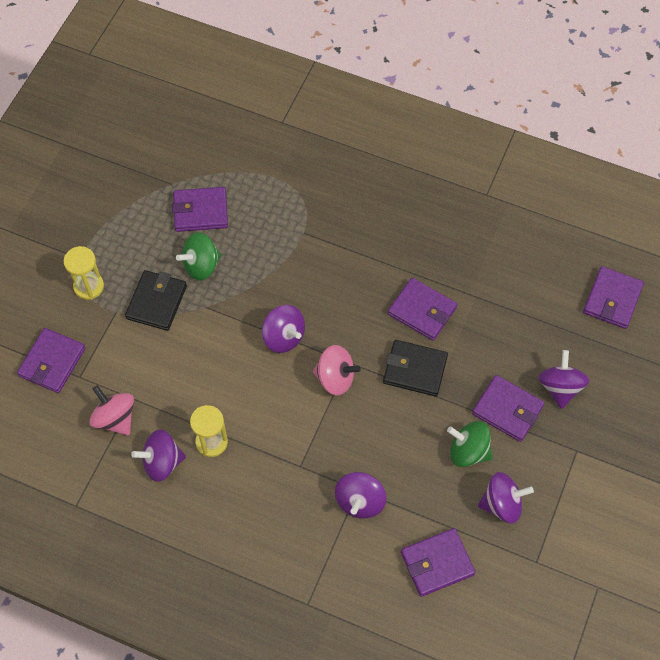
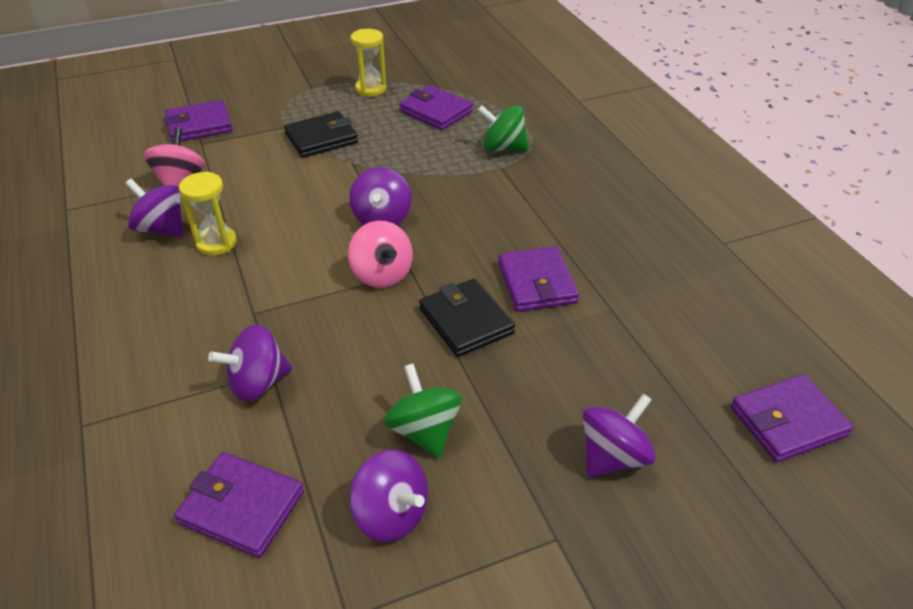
camera: 45 degrees right, 20 degrees down
(89, 286) = (291, 104): yellow hourglass -> yellow hourglass (371, 89)
(201, 265) = (387, 139): green spinning top -> green spinning top (503, 148)
(507, 410) = (520, 428): purple wallet -> none

